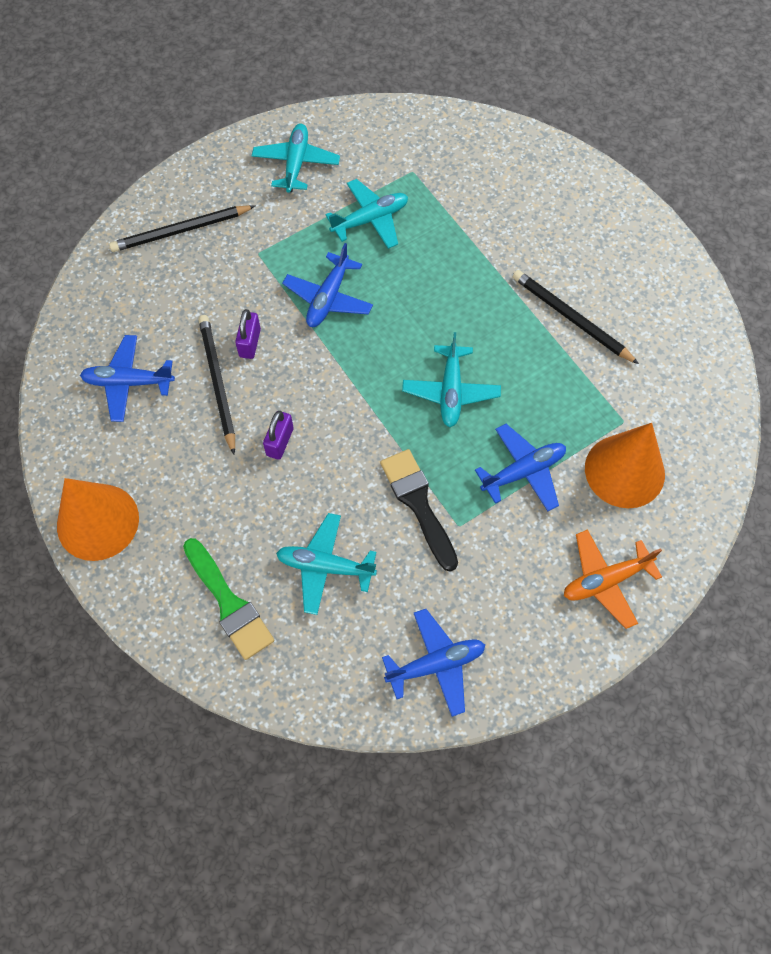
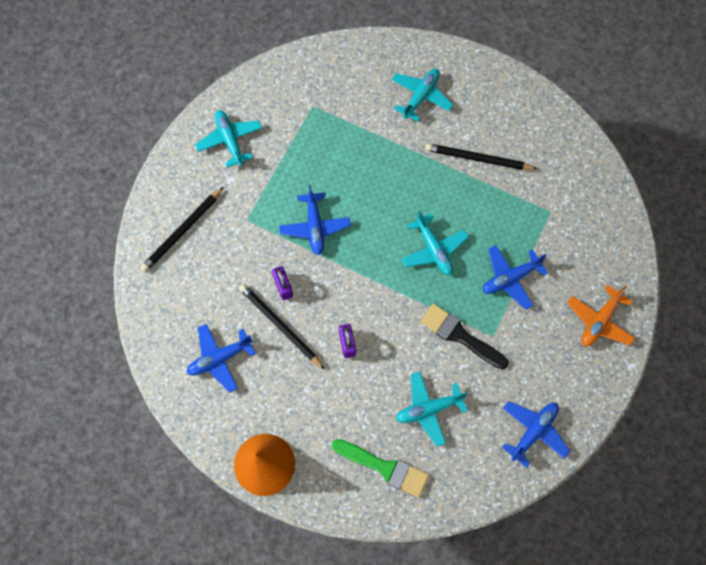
camera: 30 degrees left, 5 degrees up
(370, 220) = (307, 156): turquoise plane -> turquoise plane (421, 97)
(523, 472) = (510, 278): blue plane -> blue plane turned 150 degrees counterclockwise
(624, 471) = (569, 244): orange cone -> none

